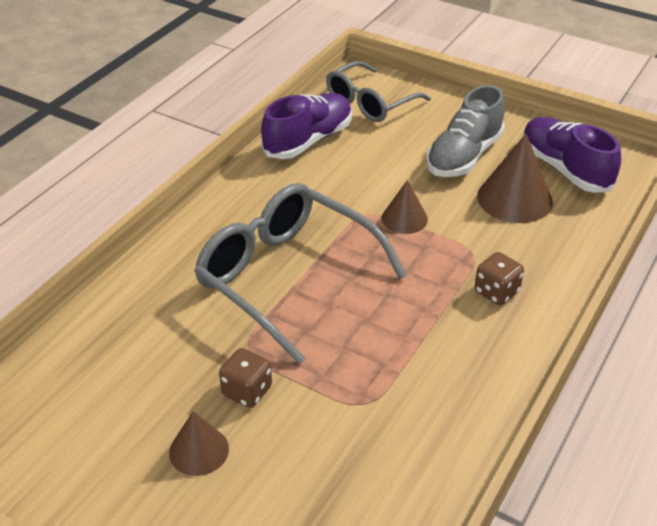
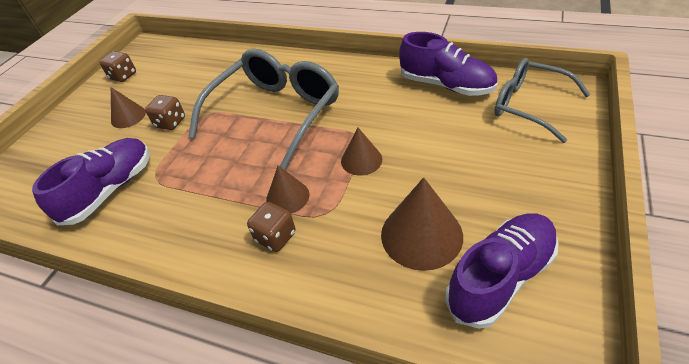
camera: 85 degrees right, 5 degrees up
(56, 472) = (123, 76): none -> brown dice
(374, 454) = (110, 190): none -> purple shoe
(442, 278) = (287, 197): none -> brown cone
(464, 156) = (477, 184): grey shoe -> none

